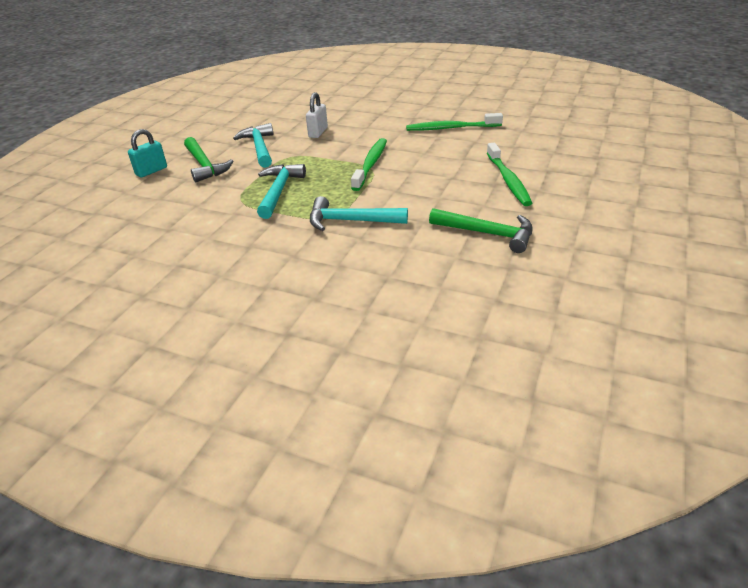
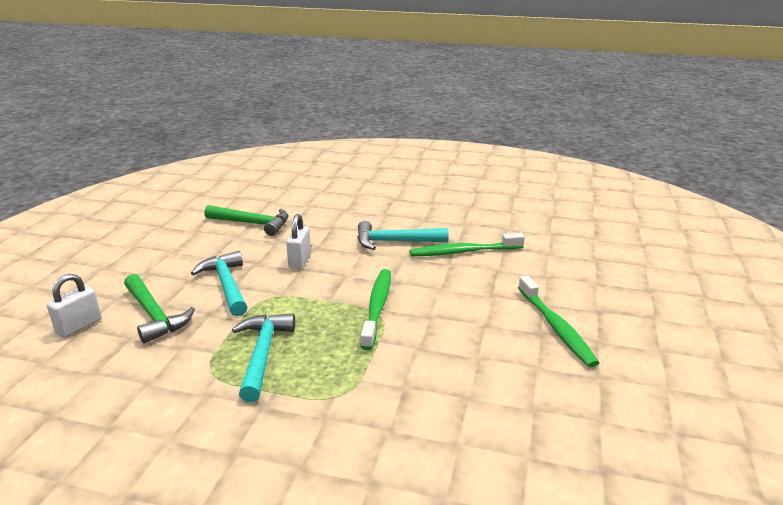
camera: 10 degrees left, 10 degrees down
(151, 171) = (79, 326): turquoise padlock -> white padlock
(350, 221) = (370, 401): turquoise hammer -> turquoise hammer (395, 242)
(488, 233) = (557, 414): green hammer -> green hammer (253, 224)

